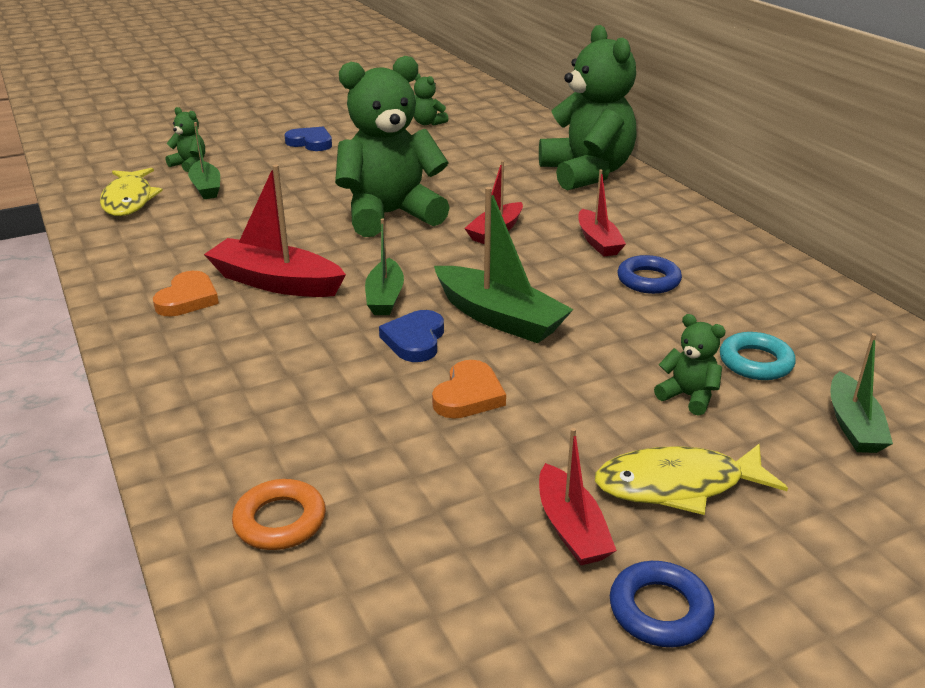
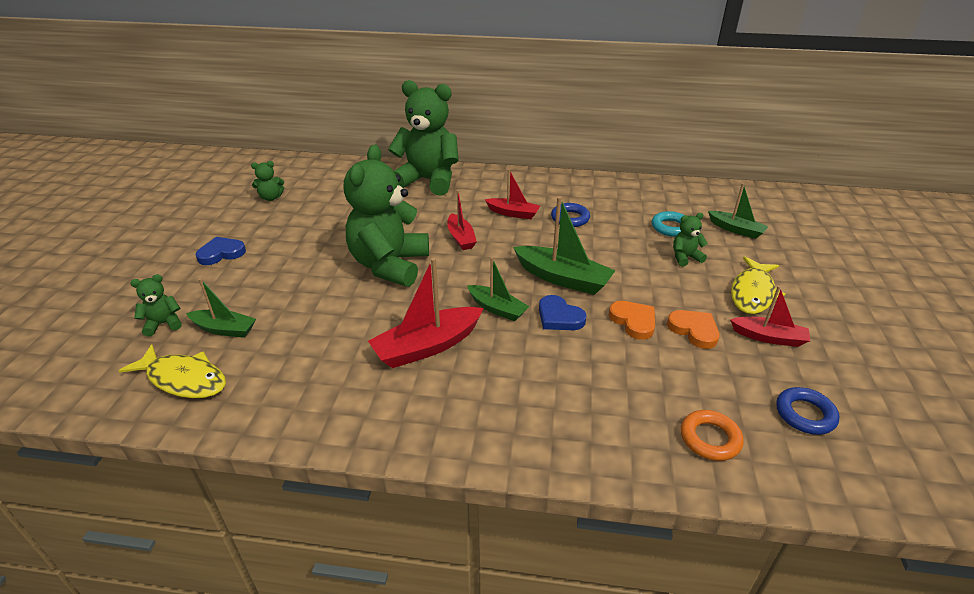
camera: 55 degrees left, 5 degrees up
(188, 299) = (405, 397): orange heart -> orange heart (694, 330)
(499, 318) = (563, 278): green boat -> green boat turned 45 degrees clockwise
(660, 610) = (837, 338): blue ring -> blue ring (805, 414)

